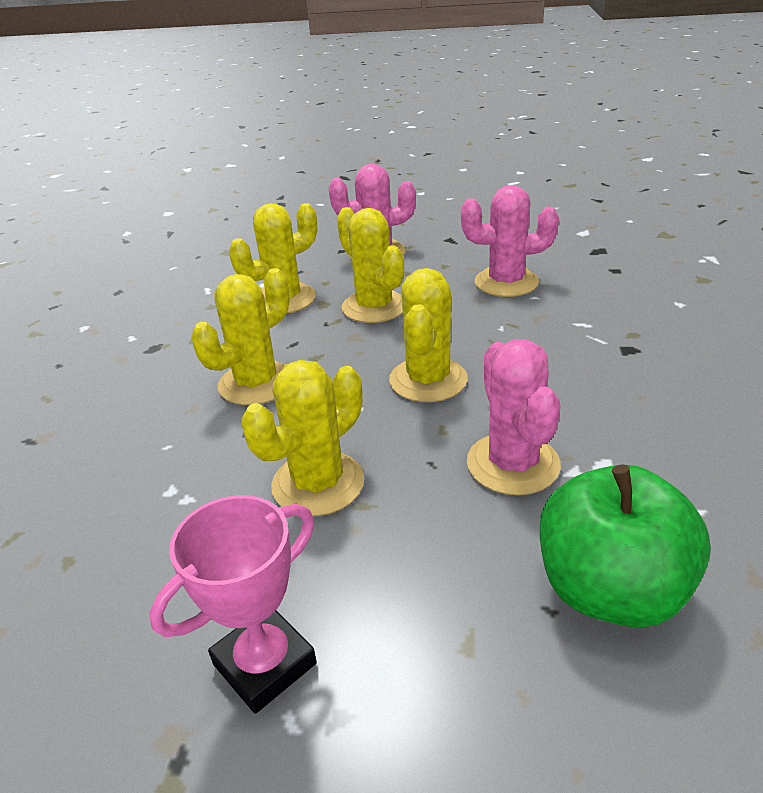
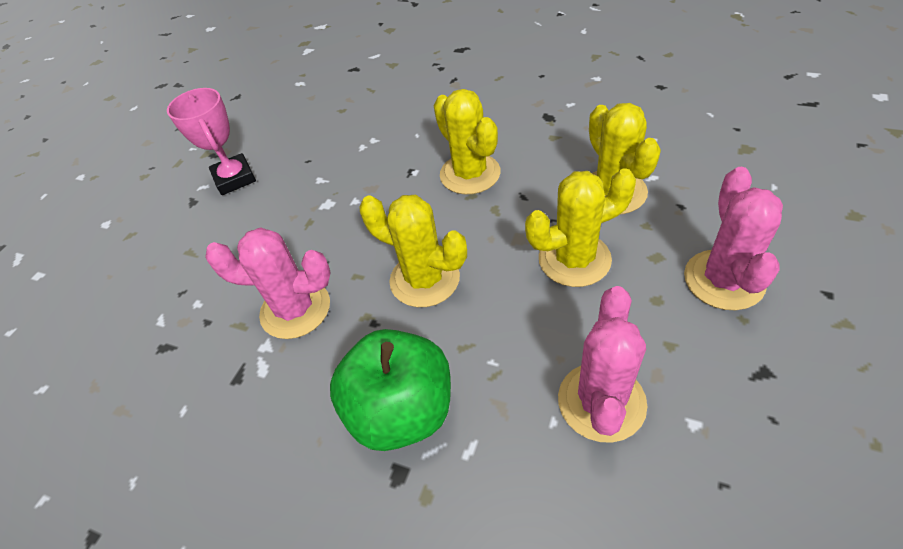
camera: 110 degrees right, 15 degrees up
(318, 483) = (340, 202): yellow cactus -> none
(610, 589) = (170, 326): green apple -> green apple (402, 410)

